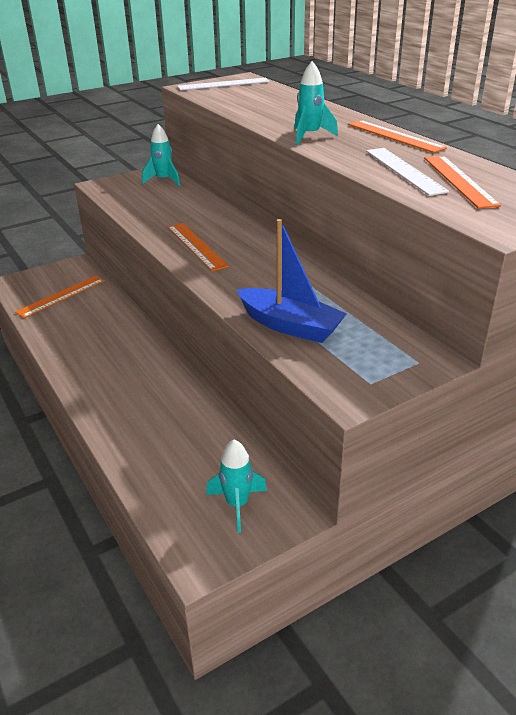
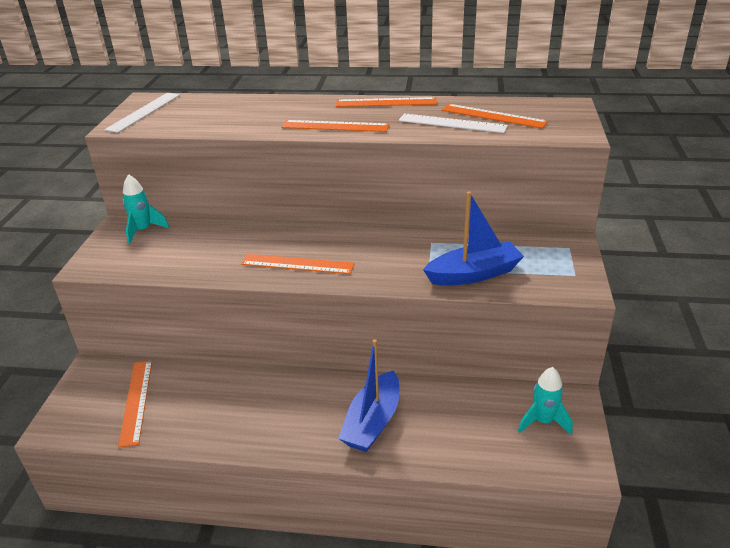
camera: 50 degrees left, 0 degrees up
(138, 404) = (373, 422): none -> blue boat
(310, 136) = (335, 126): turquoise rocket -> orange ruler

